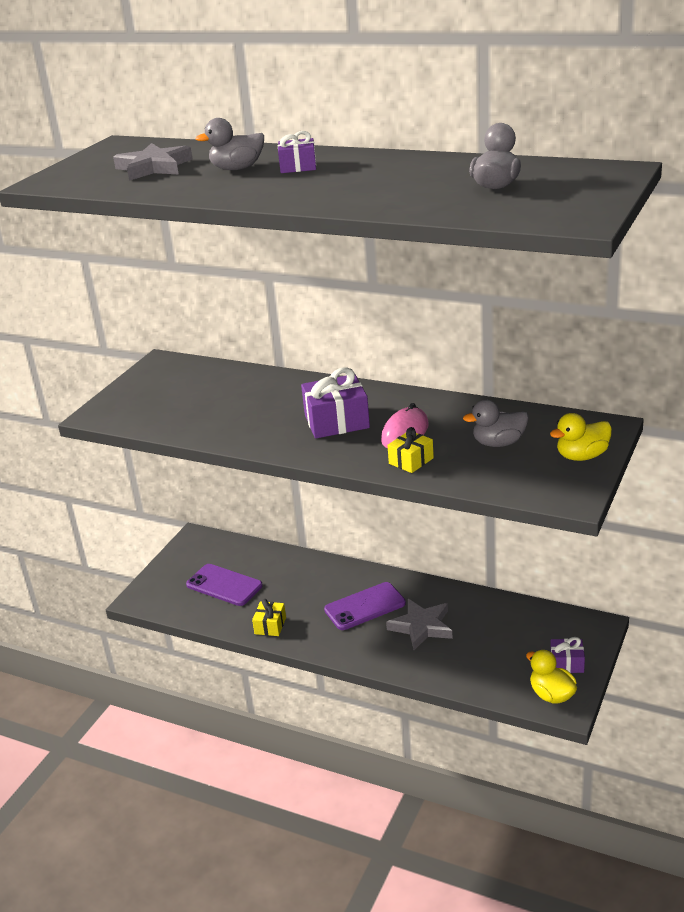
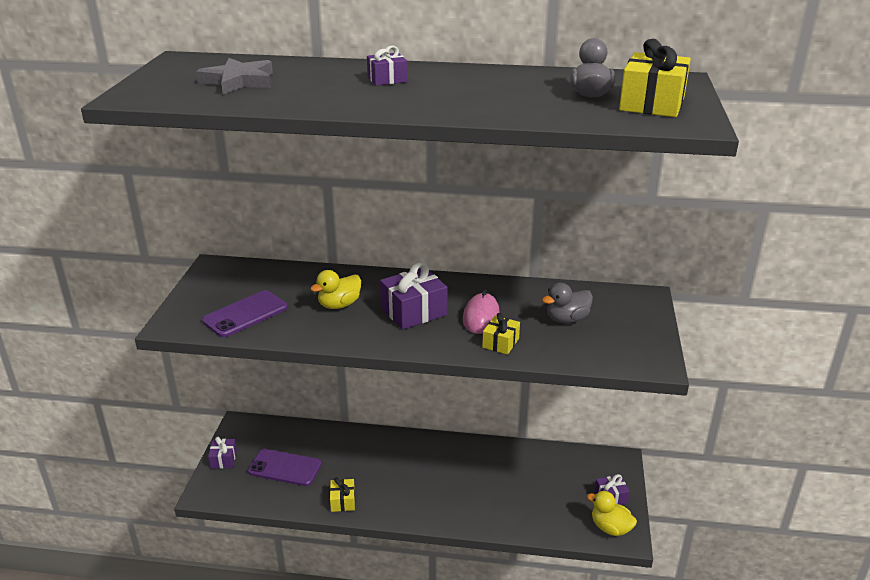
camera: 20 degrees left, 0 degrees up
(167, 569) = (223, 459): none -> purple gift
(237, 169) = (327, 82): grey duck -> none
(365, 606) = (422, 470): purple phone -> purple phone (245, 314)
(421, 627) = (478, 482): grey star -> none
(555, 197) = (652, 104): none -> yellow gift
(582, 456) = (641, 325): yellow duck -> yellow duck (339, 305)

